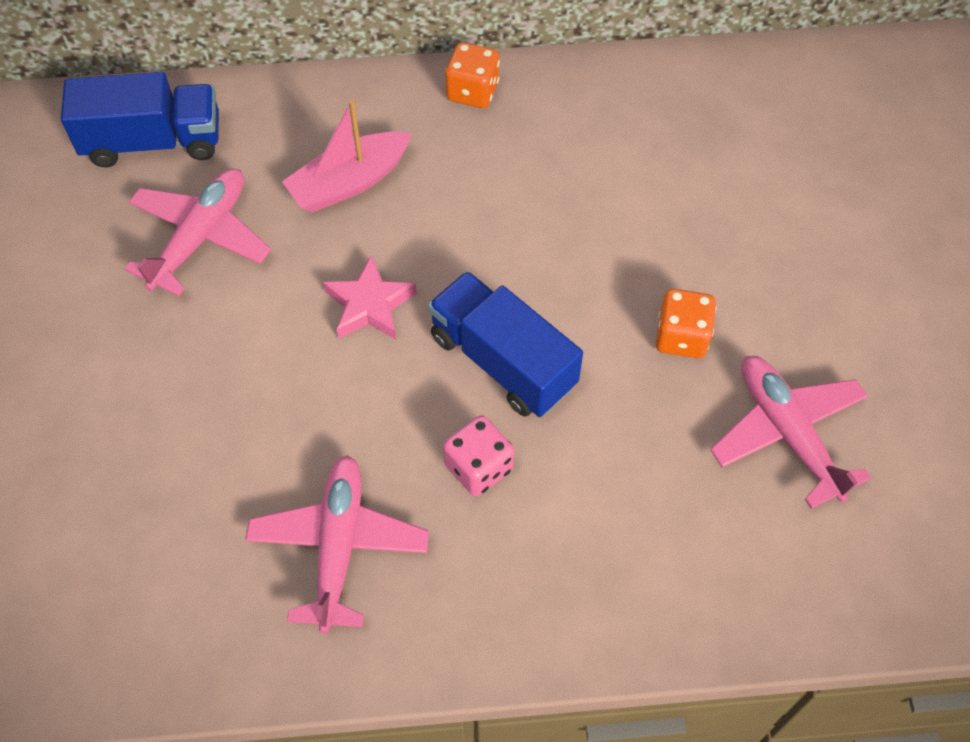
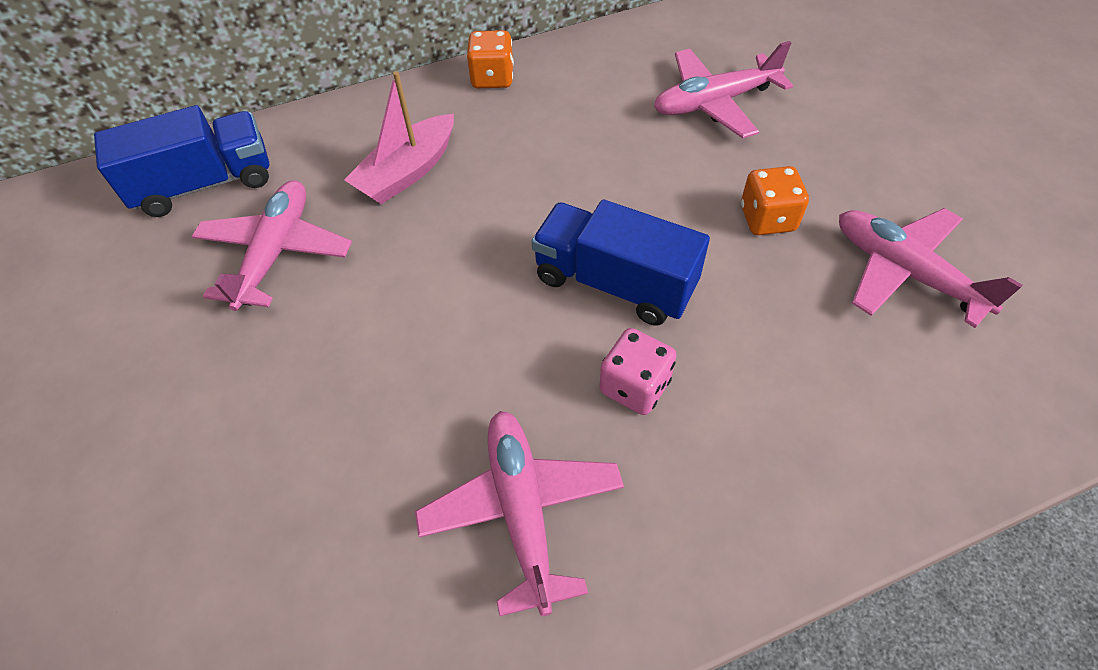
camera: 15 degrees left, 5 degrees down
(369, 305) = (466, 268): pink star -> none
(692, 187) = (714, 103): none -> pink plane

